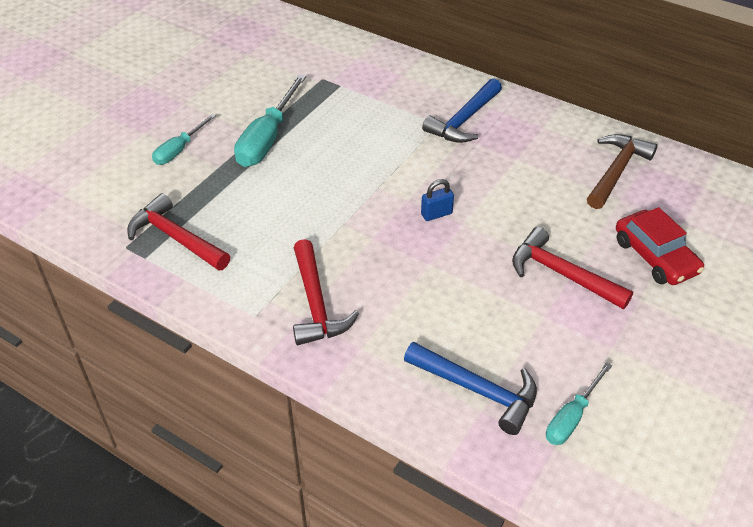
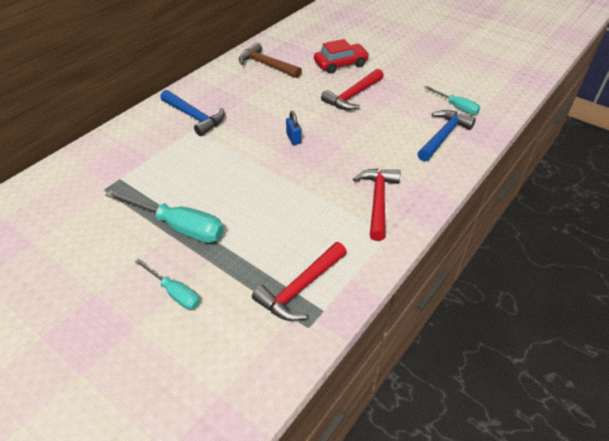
camera: 85 degrees left, 0 degrees up
(316, 304) = (378, 201): red hammer -> red hammer turned 75 degrees counterclockwise

